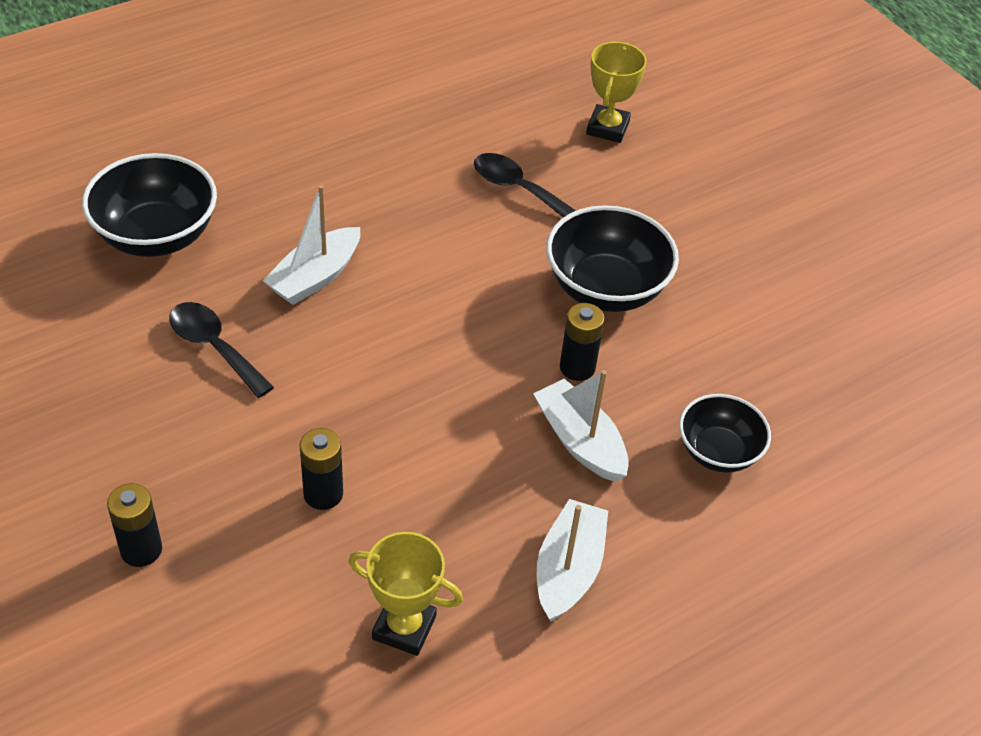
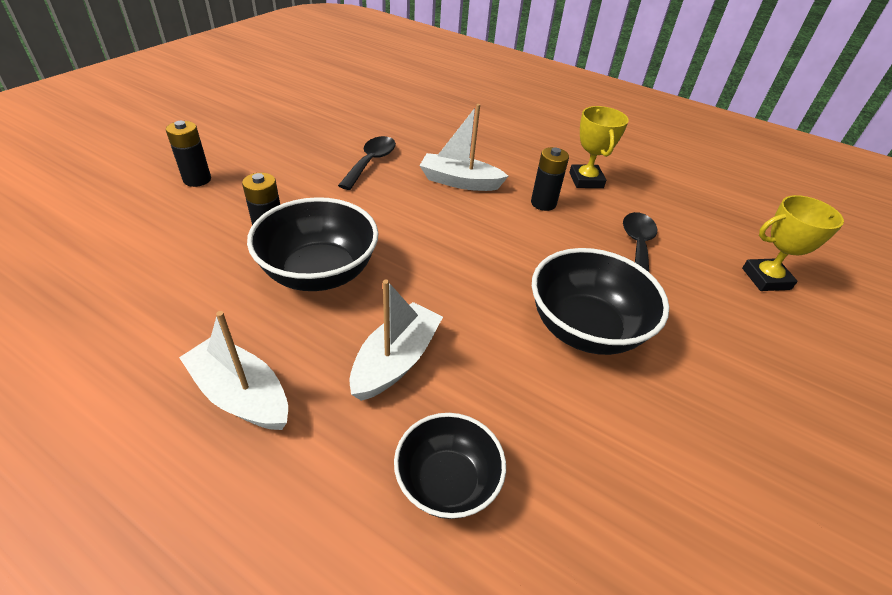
camera: 65 degrees right, 5 degrees down
(156, 236) = (441, 123): black bowl -> black bowl (319, 272)
(404, 627) = (154, 307): yellow trophy -> yellow trophy (586, 180)
(568, 569) = (241, 394): white boat -> white boat turned 135 degrees counterclockwise
(577, 367) = (479, 335): black battery -> black battery (543, 203)

